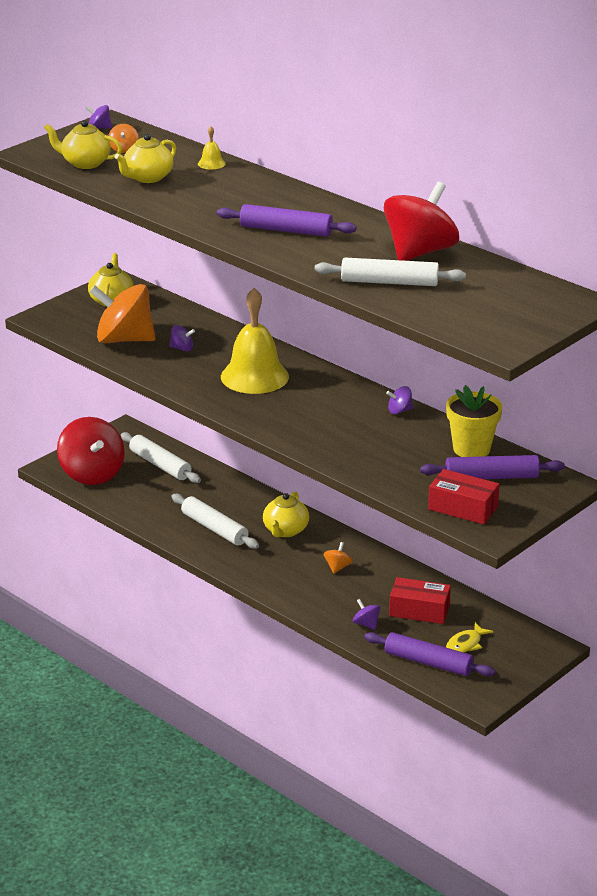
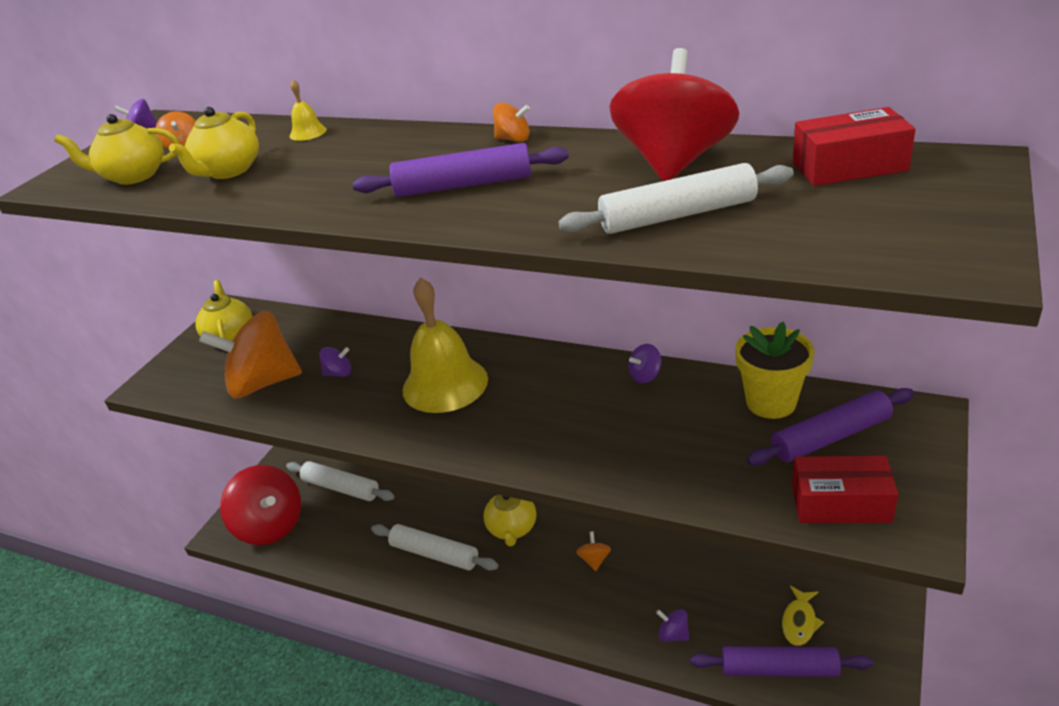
camera: 15 degrees left, 5 degrees up
(339, 209) = (513, 139): none -> orange spinning top
(419, 610) = (717, 590): red box -> red box (849, 166)

